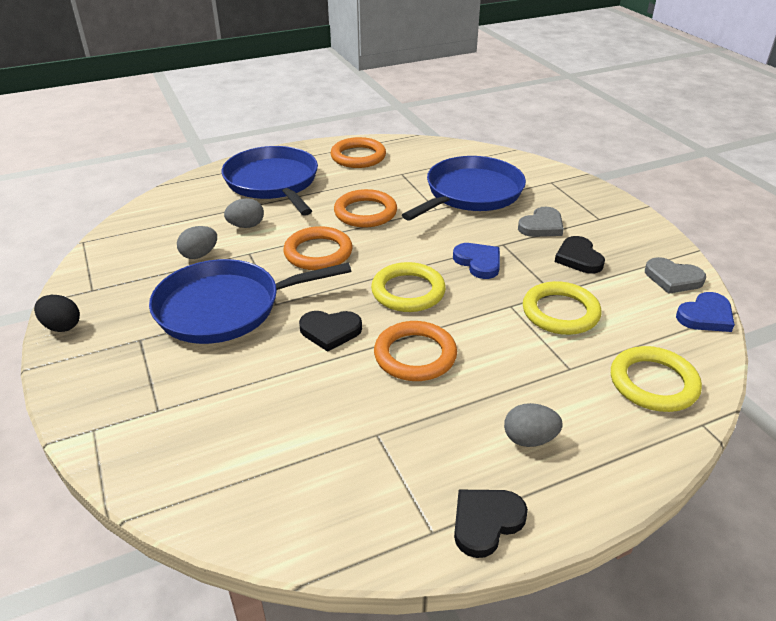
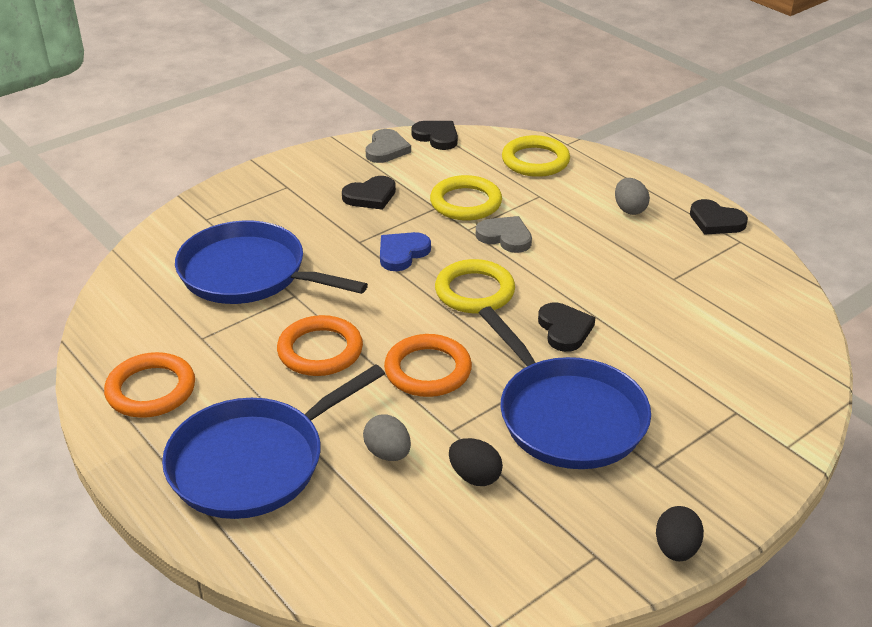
camera: 105 degrees left, 0 degrees up
(199, 255) = (474, 476): grey egg -> black egg
(415, 355) = (569, 273): orange ring -> none
(541, 226) = (314, 220): grey heart -> grey heart (505, 237)
(705, 316) = (437, 137): blue heart -> black heart

